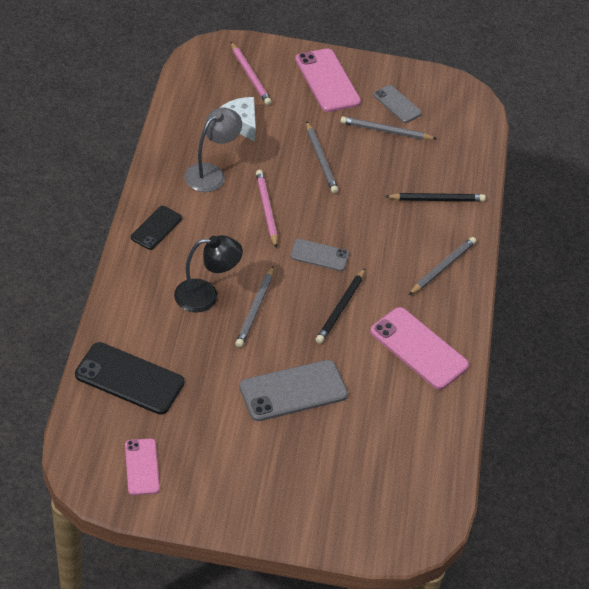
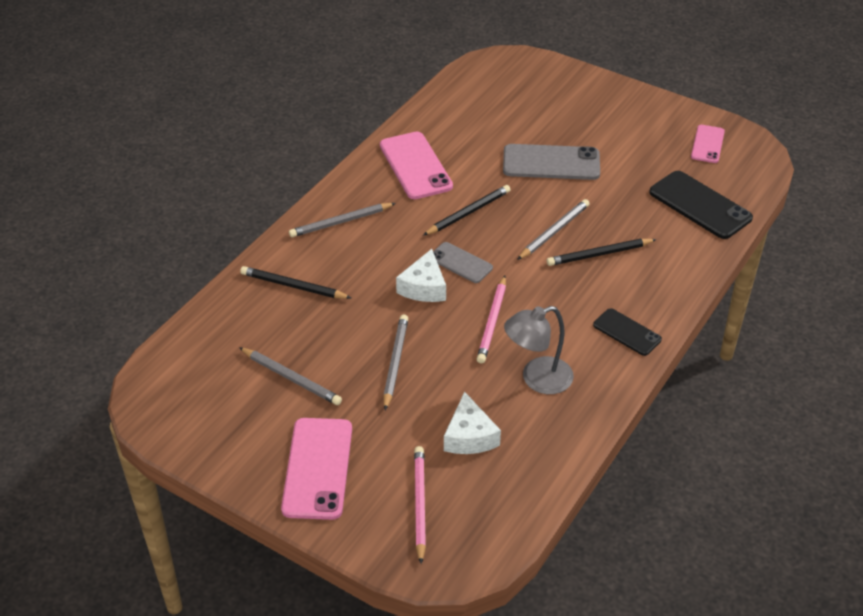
camera: 150 degrees left, 5 degrees down
(156, 228) = (627, 332): black phone -> black phone turned 75 degrees clockwise
(205, 296) = (599, 254): black lamp -> black pencil
(336, 225) = (424, 287): none -> white cheese
(397, 104) = (250, 410): grey phone -> none

